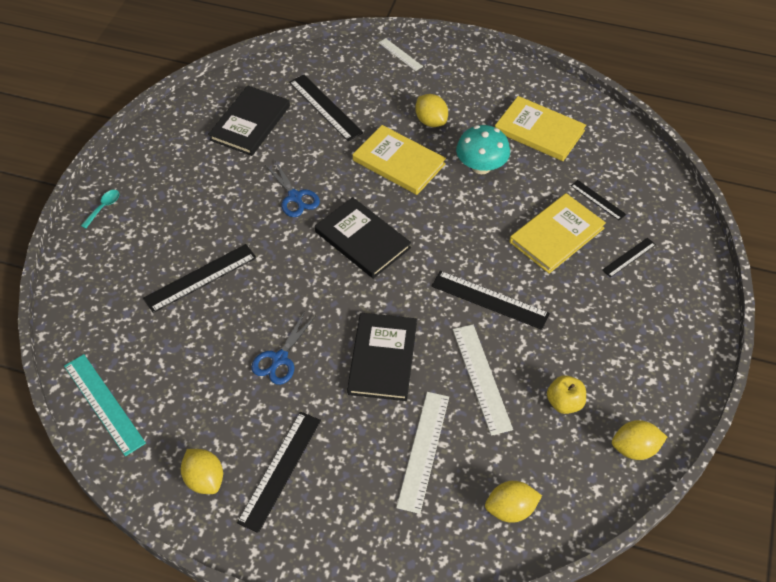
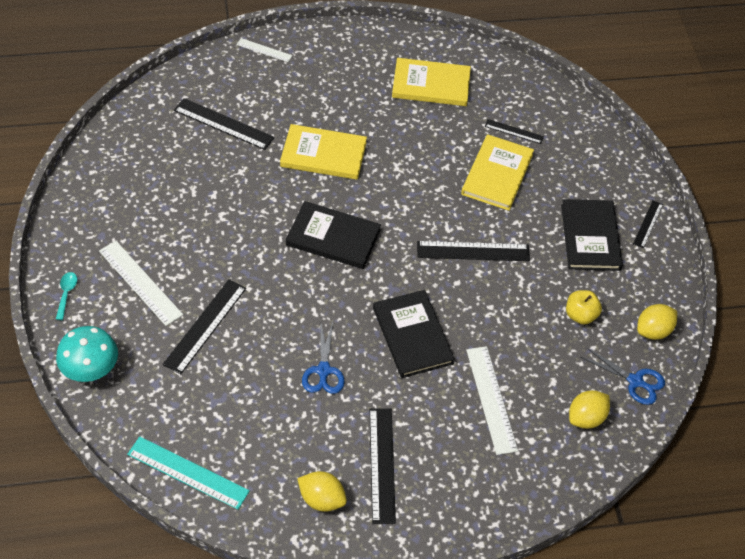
camera: 30 degrees left, 0 degrees up
(250, 123) = (160, 162): black book -> black book (590, 237)
(295, 197) = (247, 219): blue scissors -> blue scissors (635, 381)
(431, 121) = (330, 106): yellow lemon -> none
(481, 166) = (399, 134): turquoise mushroom -> turquoise mushroom (90, 369)
(481, 378) = (504, 320): white ruler -> white ruler (140, 282)
(629, 257) = (565, 173): black ruler -> black ruler (648, 224)

